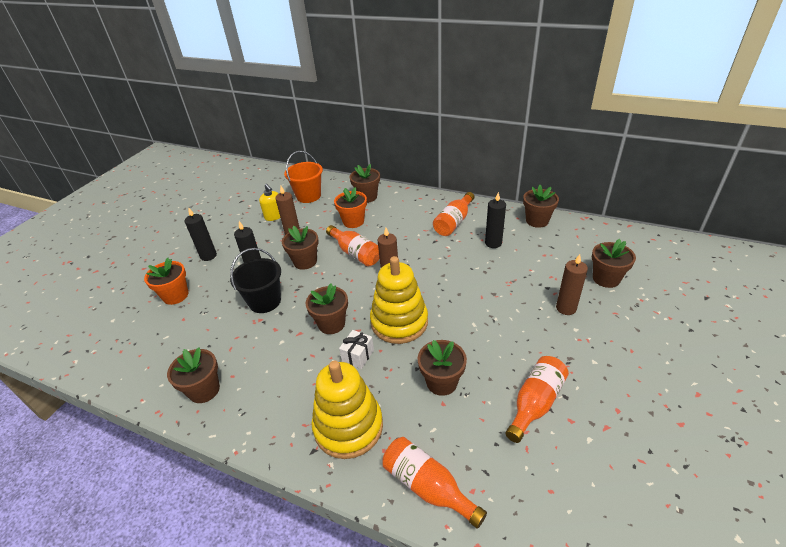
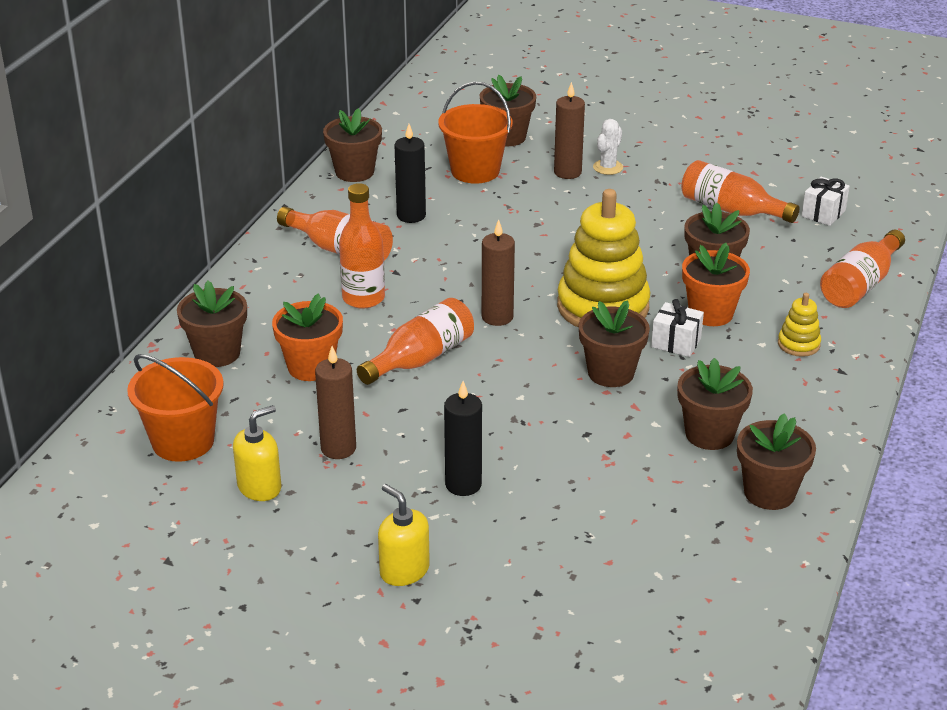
camera: 95 degrees left, 5 degrees down
(175, 295) = (540, 591): orange flower pot -> orange flower pot (711, 313)
(208, 256) = (404, 570): black candle -> yellow soap dispenser
(265, 301) = (557, 457): black bucket -> none
(305, 262) = (440, 420): brown flower pot -> brown flower pot (709, 434)
(348, 426) = (798, 344): yellow stacking toy -> yellow stacking toy, size x0.44
(409, 232) = (363, 298): none -> orange bottle
(545, 475) = (823, 213): none -> white gift
(553, 266) = (475, 171): none -> orange bucket
(580, 330) = (608, 167): none -> white cactus

